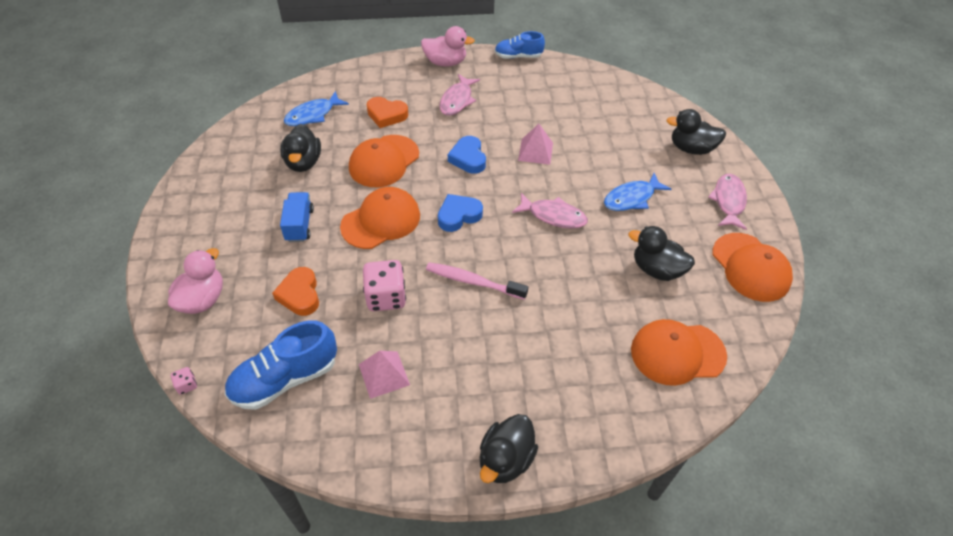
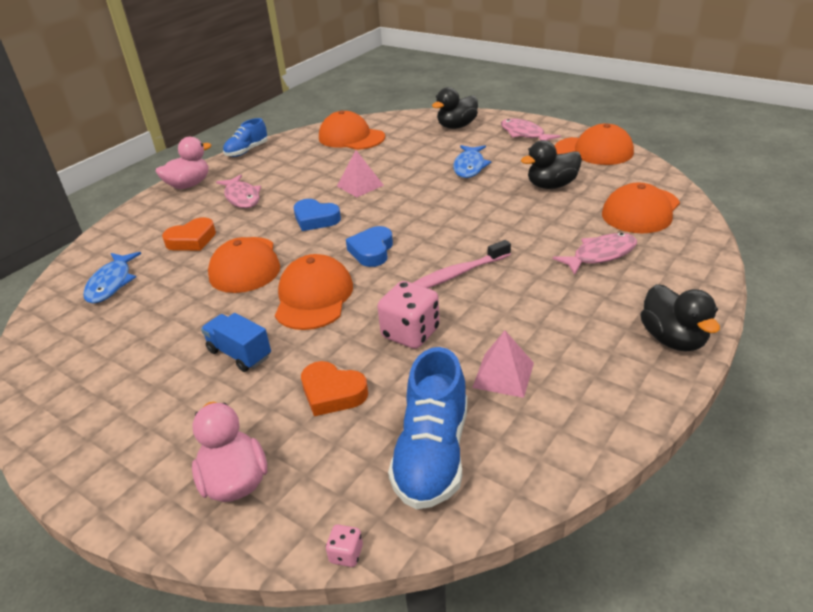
camera: 45 degrees left, 15 degrees down
(303, 162) = (162, 316): black duck -> none
(553, 216) = (439, 206): pink fish -> pink fish (600, 255)
(600, 97) = (351, 137): none -> orange cap

